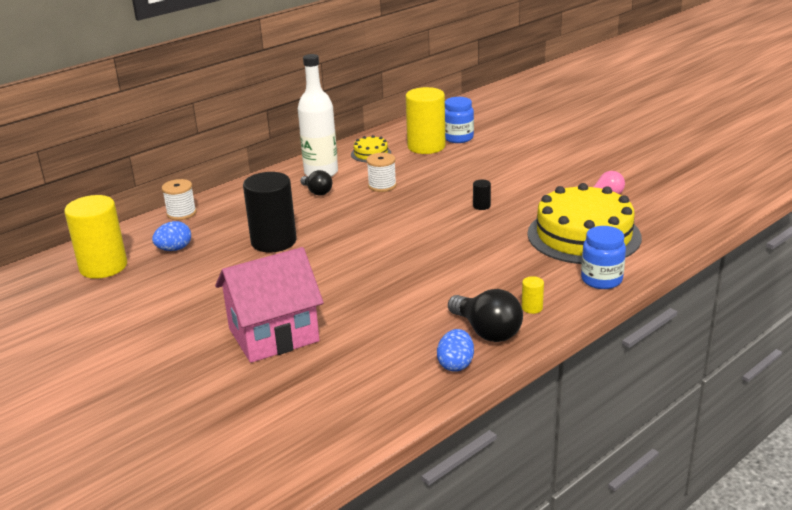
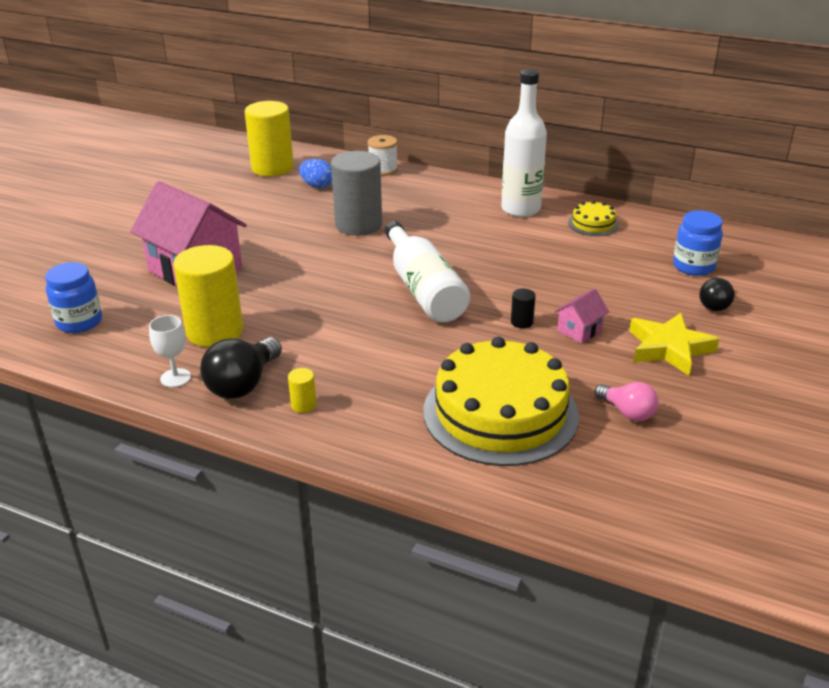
camera: 65 degrees right, 5 degrees up
(274, 241) = (358, 225): black cylinder -> grey cylinder
(317, 192) = (476, 218): black light bulb -> black light bulb (715, 304)
(382, 186) = (520, 249): white spool -> none
(406, 232) = (423, 289): none -> white bottle
(426, 146) = (646, 252): yellow cylinder -> yellow cylinder (215, 331)
(456, 364) = (175, 378): blue egg -> white goblet
(506, 190) = (579, 330): none -> pink house
(546, 168) = (669, 348): none -> yellow star
(601, 280) = (393, 446): blue jar -> blue jar (79, 322)

